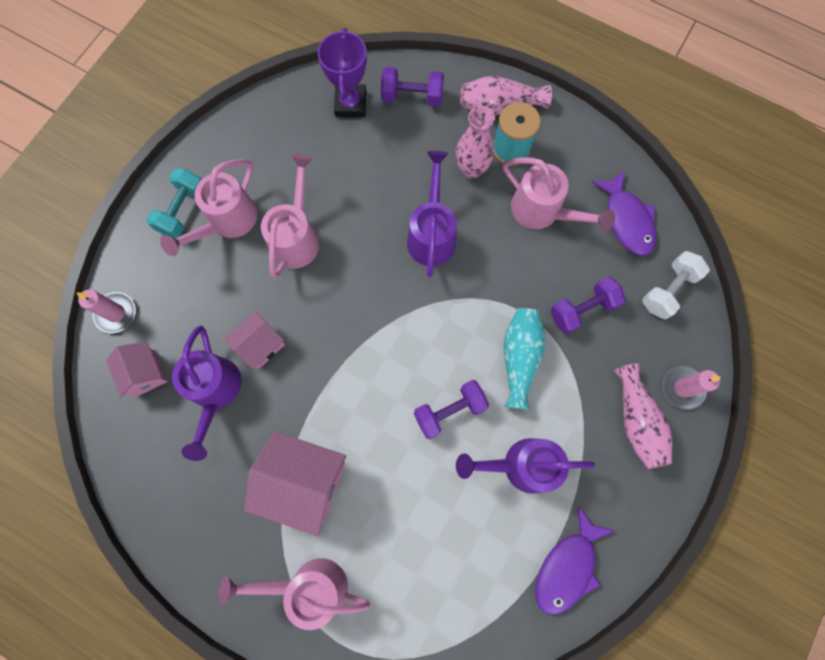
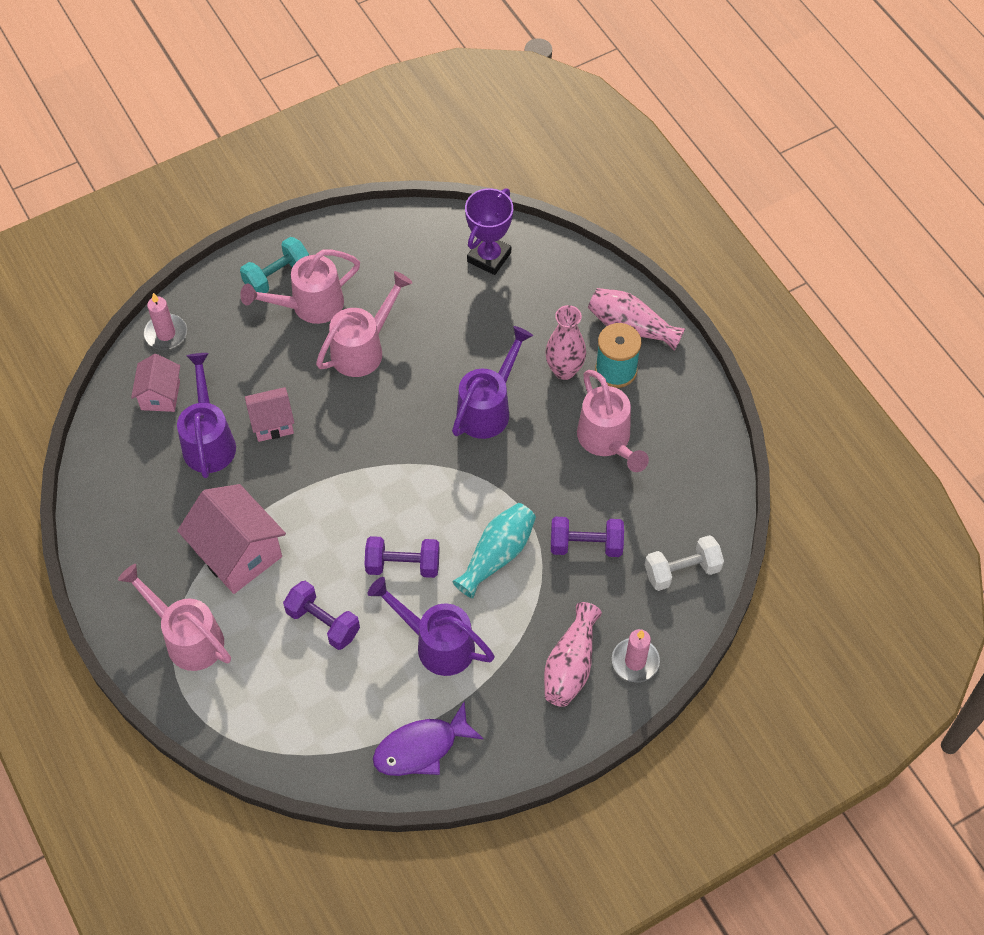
camera: 30 degrees right, 15 degrees down
(215, 392) = (209, 441): purple watering can -> purple watering can turned 150 degrees clockwise
(412, 97) = (552, 278): purple dumbbell -> purple dumbbell (323, 622)
(627, 220) = (685, 489): purple fish -> none

